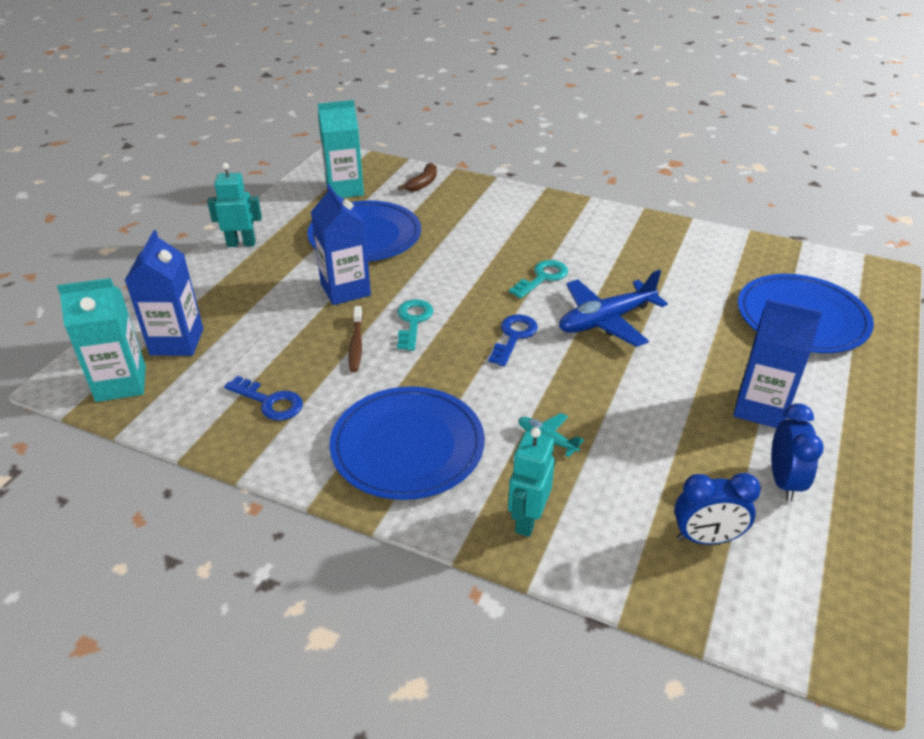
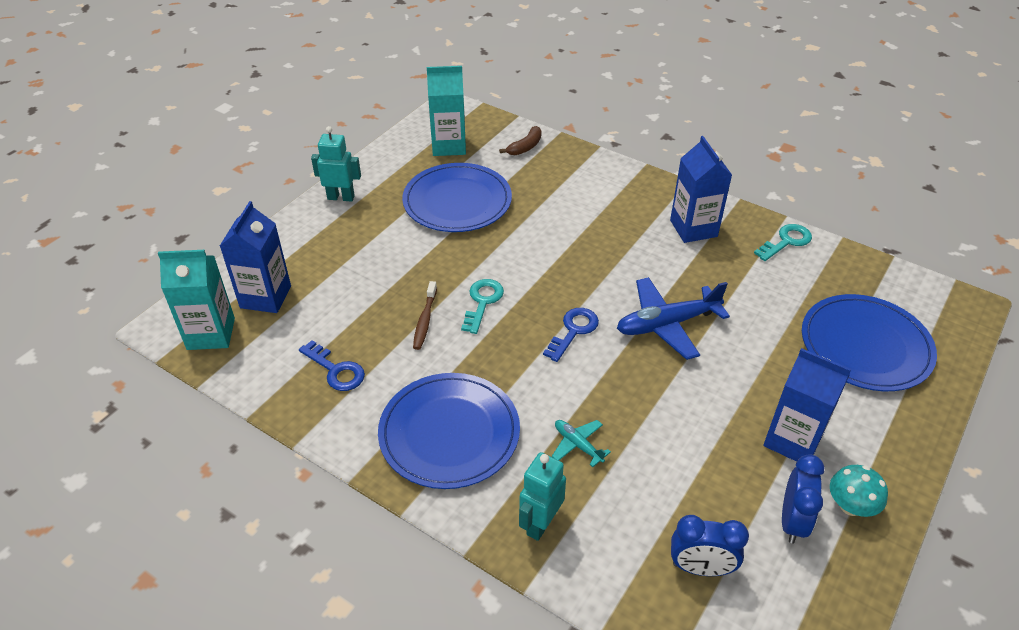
camera: 10 degrees right, 5 degrees up
(345, 290) = (427, 259): blue carton -> blue carton (693, 228)
(542, 277) = (617, 268): turquoise key -> turquoise key (786, 241)
(835, 459) = (850, 506): none -> turquoise mushroom

